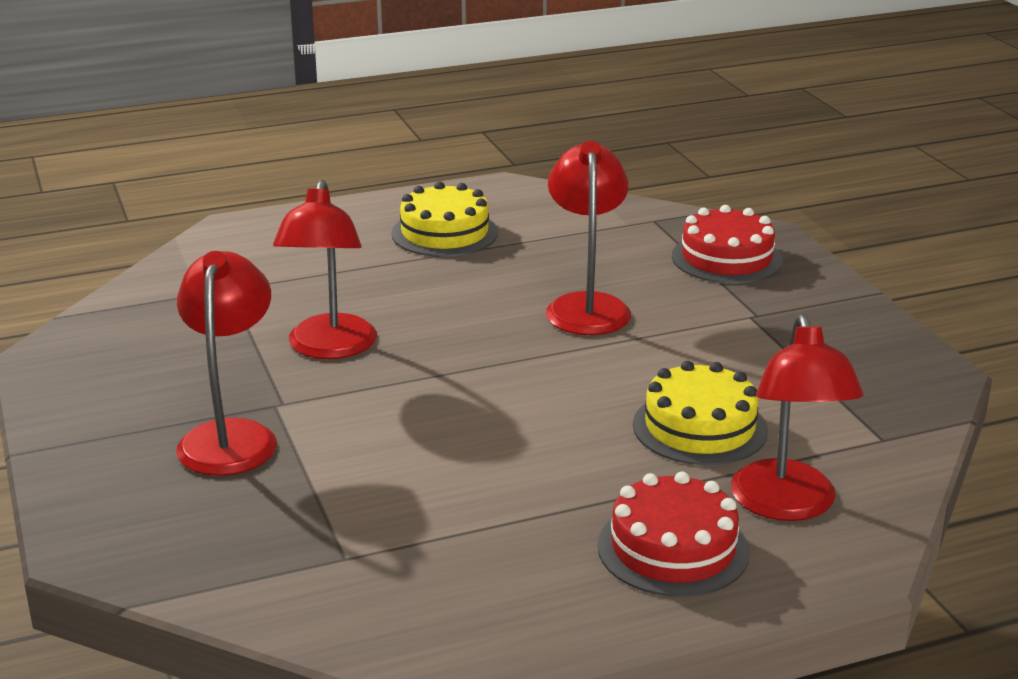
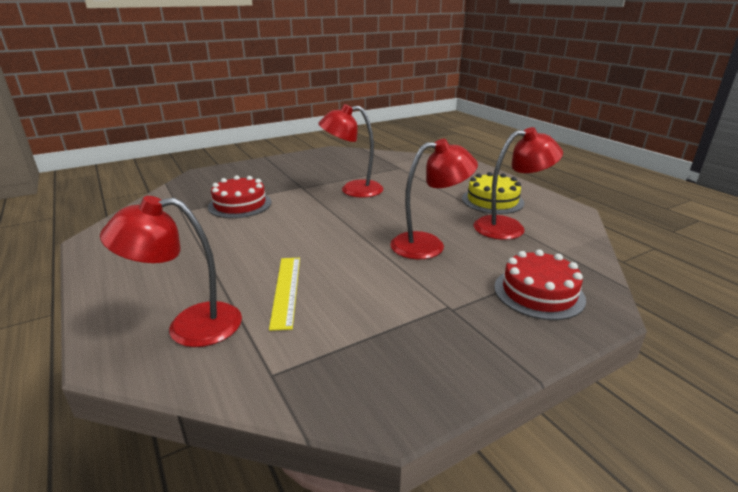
camera: 80 degrees right, 0 degrees up
(231, 436) = (275, 182): red lamp -> red lamp (509, 227)
(673, 548) = (157, 286): red cake -> red cake (240, 204)
(700, 427) = (286, 290): yellow cake -> yellow ruler

